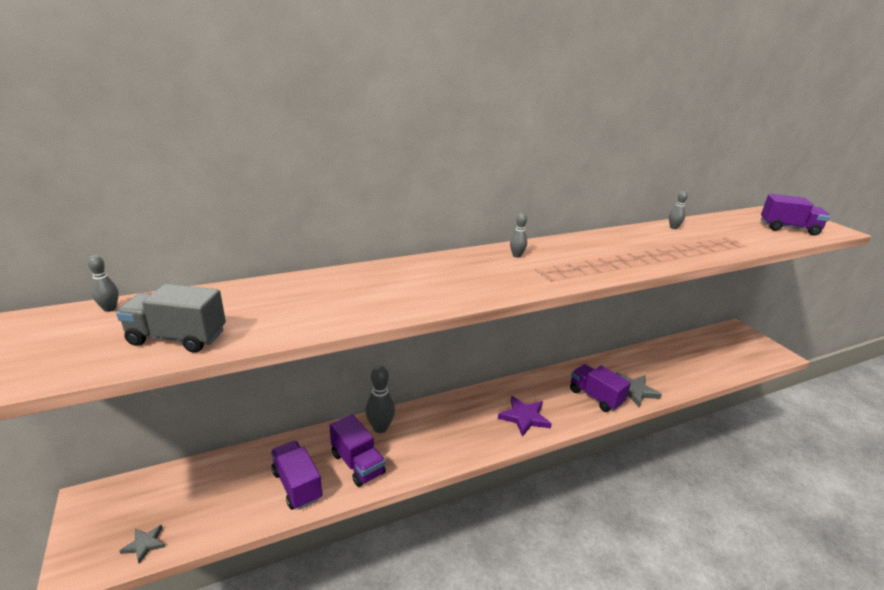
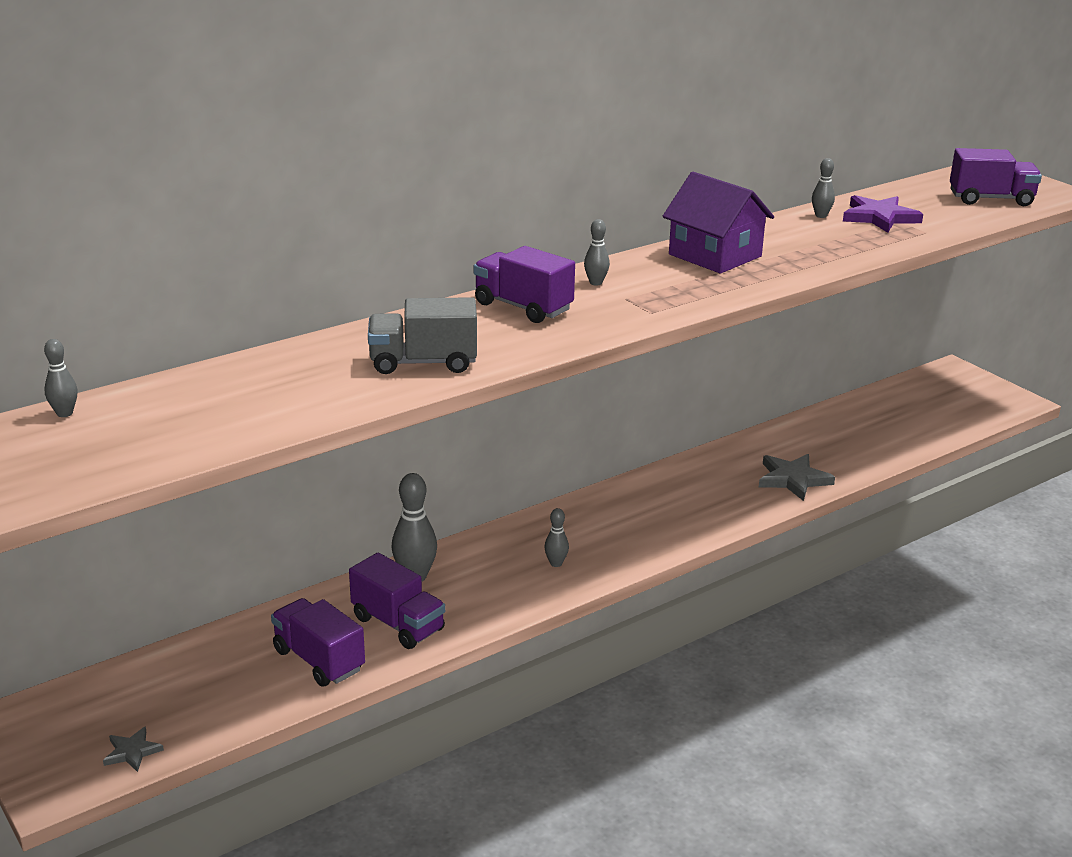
camera: 10 degrees left, 0 degrees up
(177, 338) = (187, 435): grey truck -> grey truck (423, 363)
(471, 432) = (556, 563): none -> grey bowling pin
(524, 417) = (632, 535): purple star -> purple star (879, 217)
(595, 397) = (736, 495): purple truck -> purple truck (523, 307)
(600, 246) = (715, 255): none -> purple house

